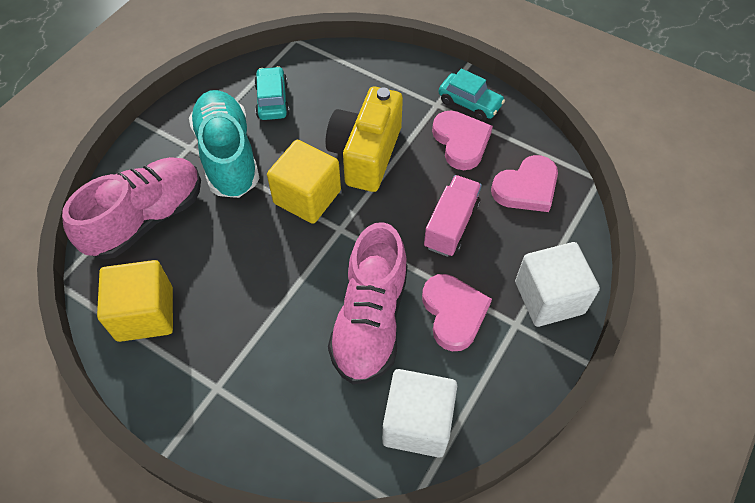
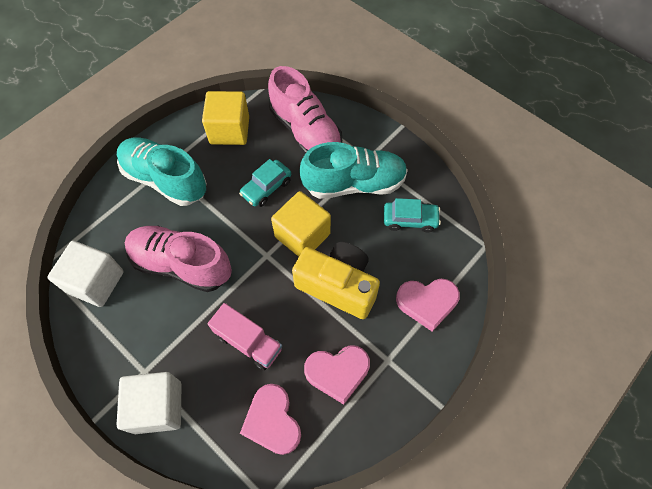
camera: 100 degrees right, 5 degrees up
(239, 379) = (165, 180): none -> turquoise shoe
(453, 313) = (168, 325): pink heart -> pink heart (427, 302)
(469, 103) = (385, 393): turquoise car -> turquoise car (266, 188)

